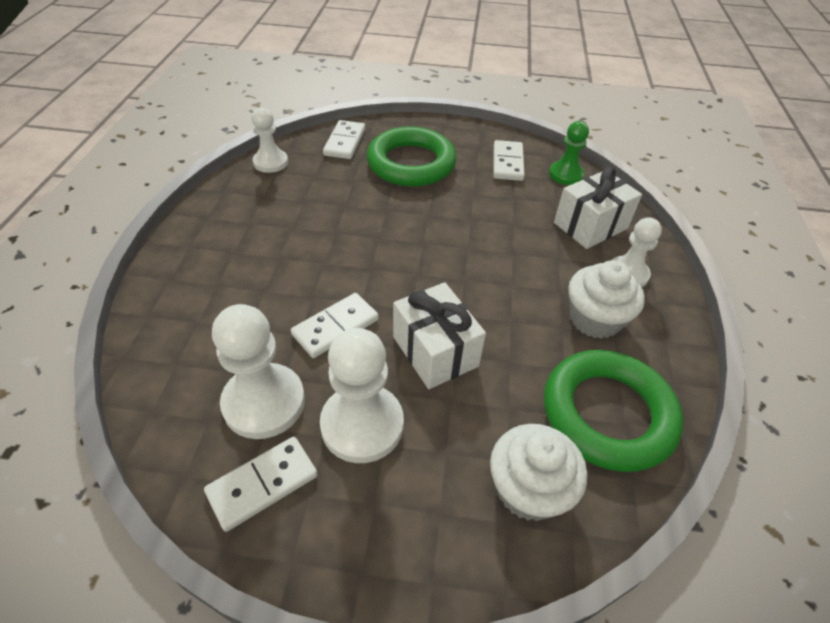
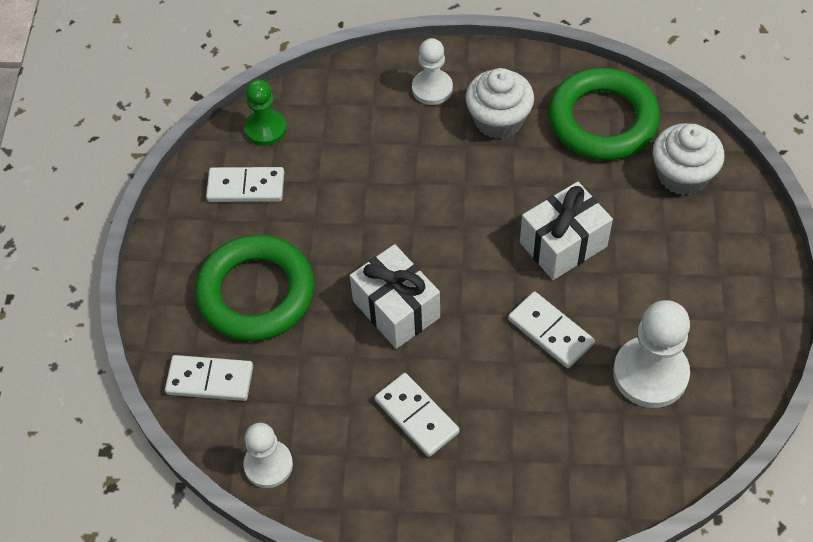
camera: 90 degrees left, 10 degrees up
(262, 484) = (725, 355): white domino -> white domino (416, 416)
(362, 425) = (654, 292): white pawn -> none
(590, 226) = (360, 112): white gift -> white gift (396, 309)

